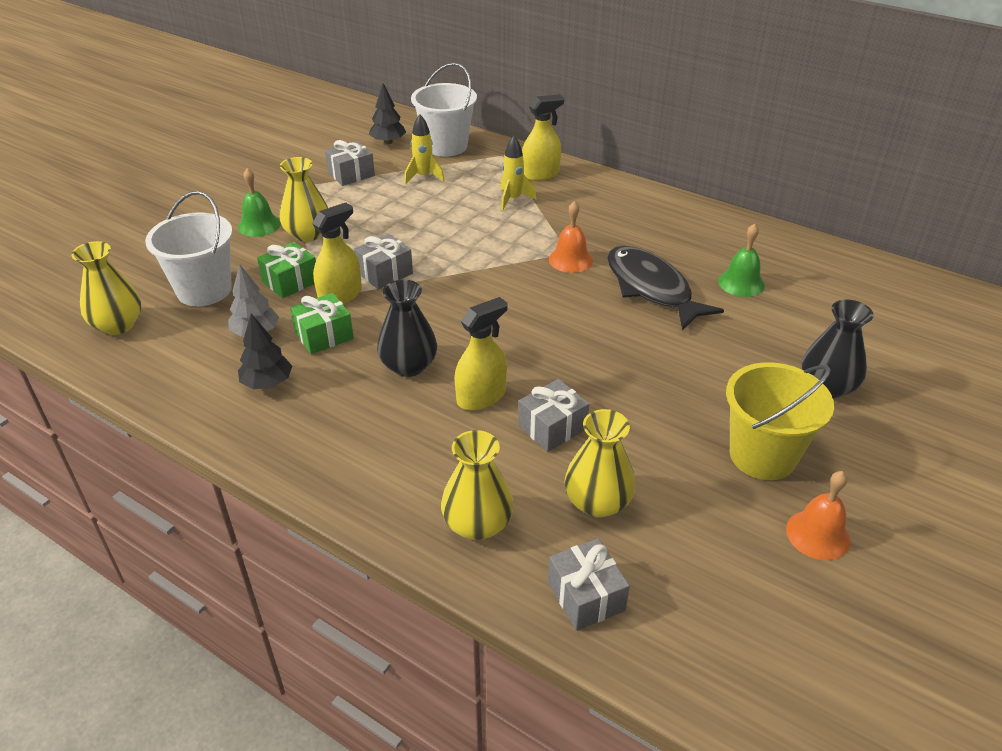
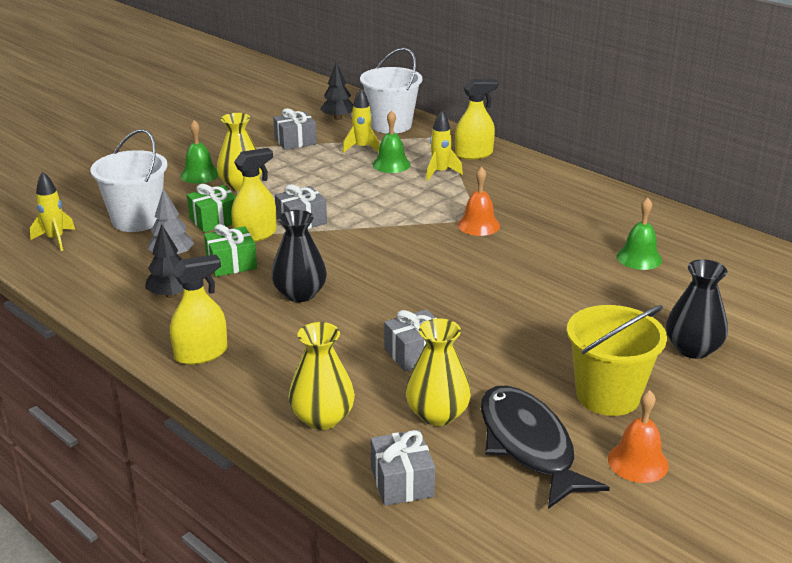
camera: 10 degrees right, 10 degrees down
(118, 325) = (55, 239): yellow vase -> yellow rocket
(460, 194) = (391, 164): none -> green bell
(481, 396) = (358, 323): yellow spray bottle -> yellow spray bottle (201, 354)
(651, 288) = (548, 254): black fish -> black fish (528, 445)

